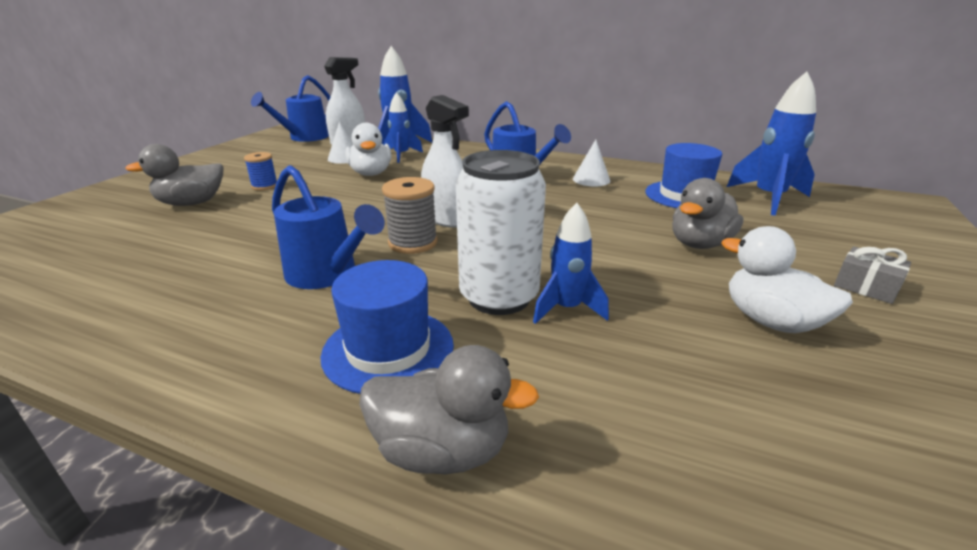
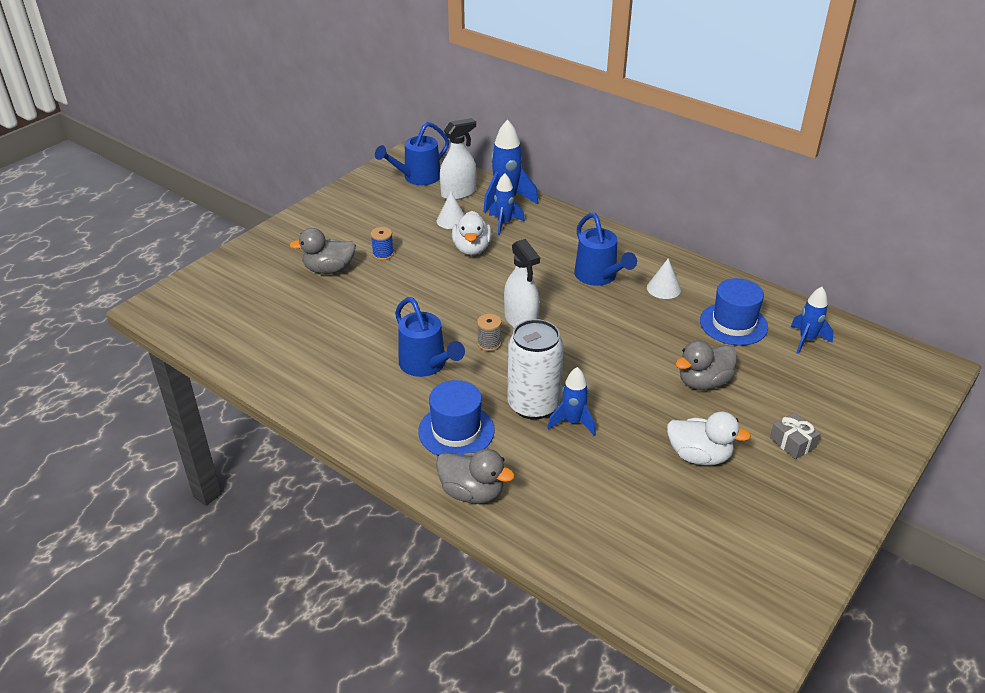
camera: 15 degrees right, 10 degrees up
(413, 243) = (489, 344): grey spool -> grey spool, size x0.66
(768, 198) = (806, 340): blue rocket -> blue rocket, size x0.63
(771, 321) = (699, 456): white duck -> white duck turned 135 degrees clockwise

